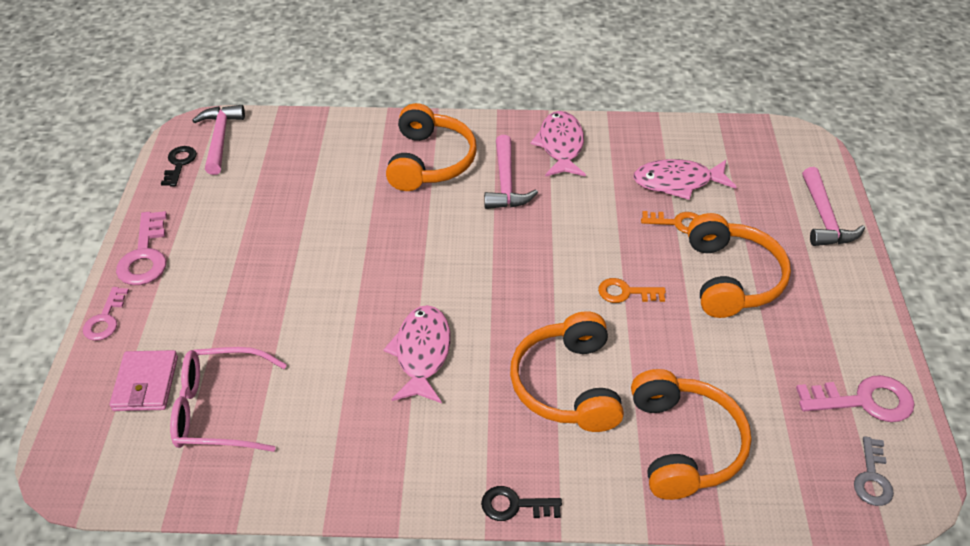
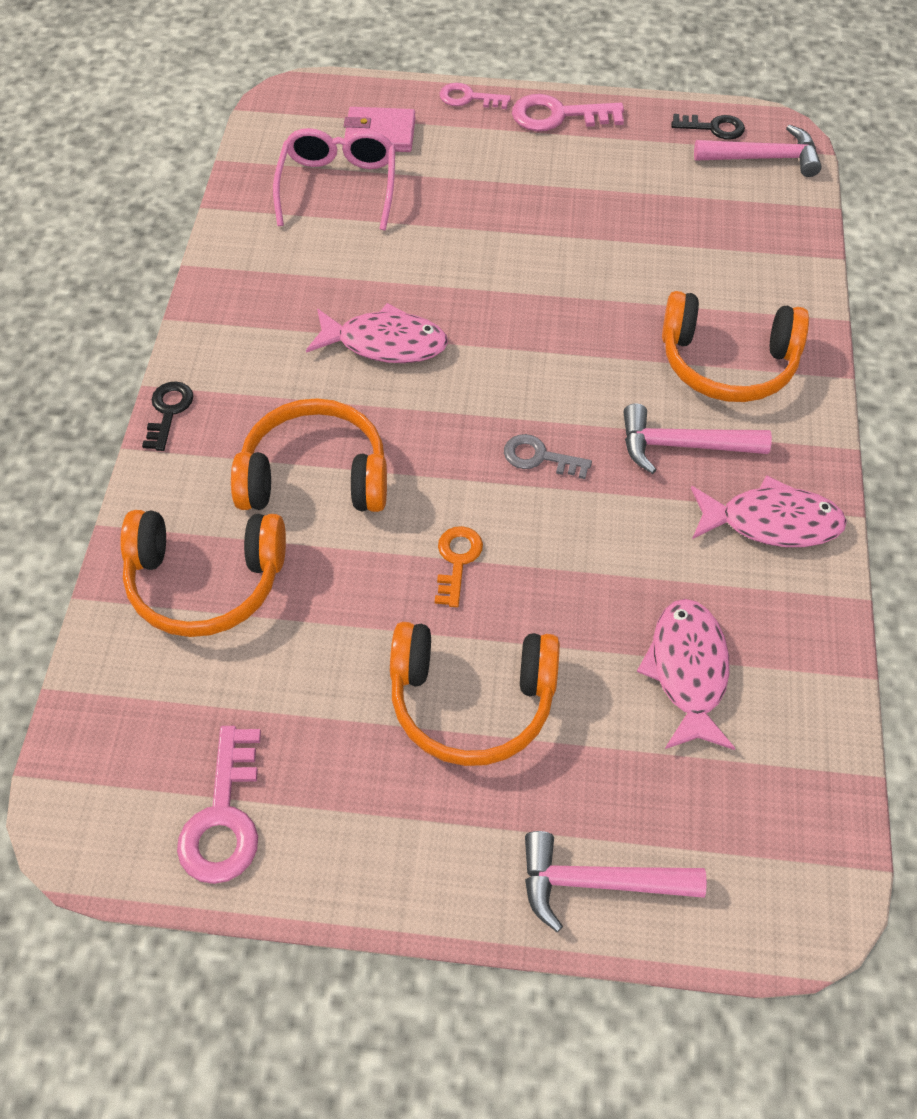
camera: 95 degrees right, 10 degrees up
(677, 223) = (593, 652): orange key -> none
(872, 478) = (106, 786): grey key -> grey key (539, 457)

